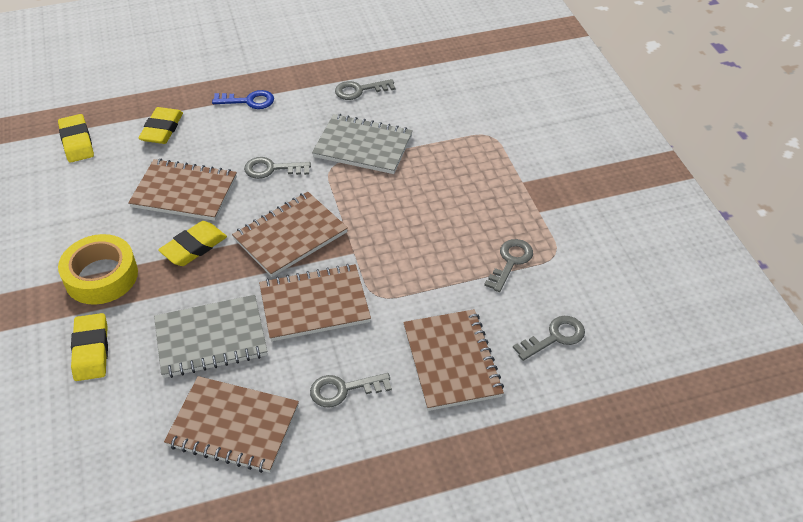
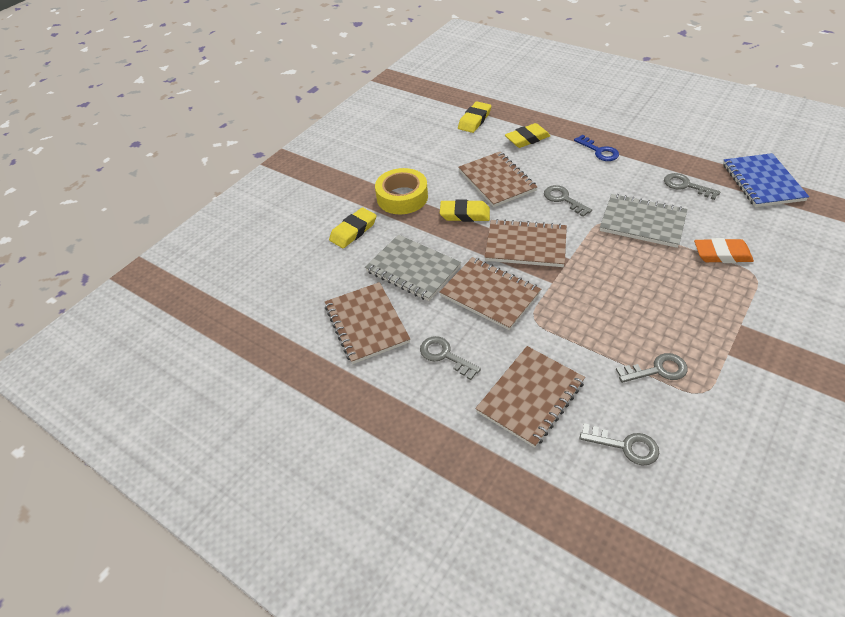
camera: 55 degrees right, 0 degrees up
(363, 146) = (642, 222): grey notebook -> grey notebook turned 45 degrees counterclockwise
(412, 52) = (762, 182): none -> blue notebook
(450, 134) = (722, 254): none -> orange eraser

